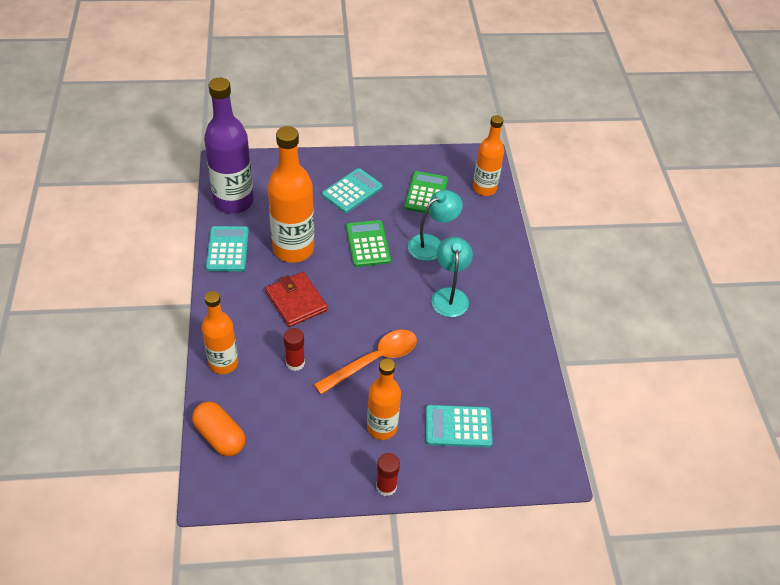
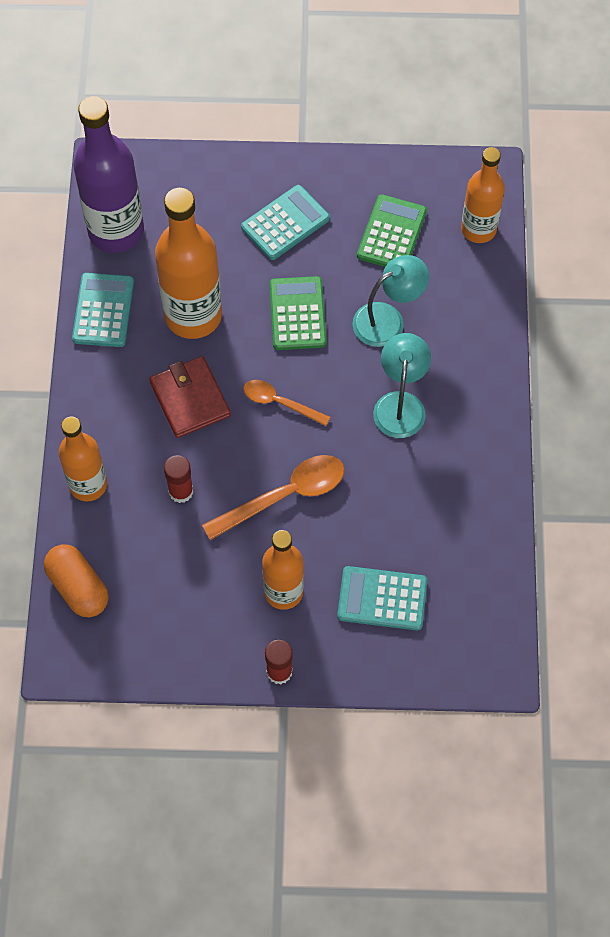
camera: 10 degrees right, 15 degrees up
(362, 300) = (280, 402): none -> orange spoon

